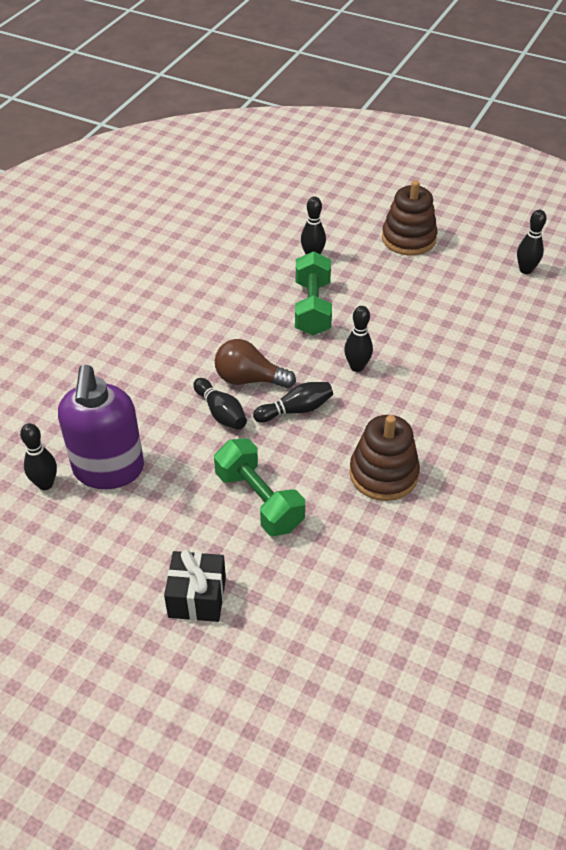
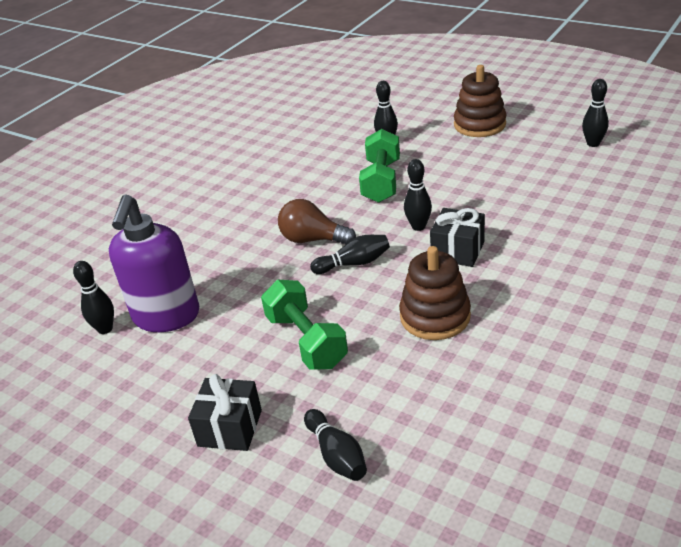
camera: 10 degrees right, 10 degrees down
(221, 412) = (281, 267): black bowling pin -> black bowling pin (337, 455)
(399, 397) = (457, 251): none -> black gift

